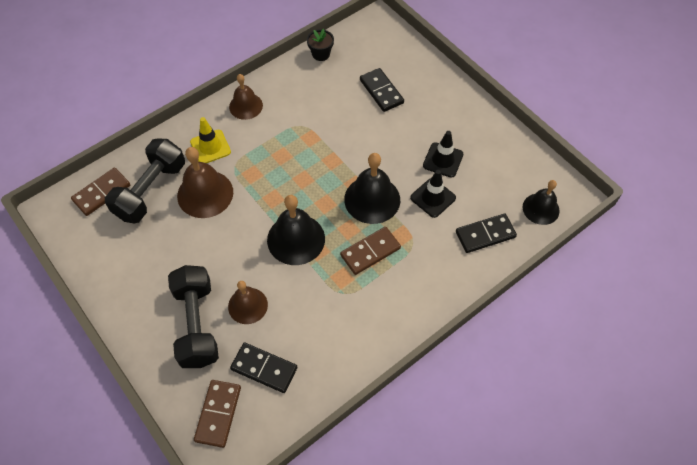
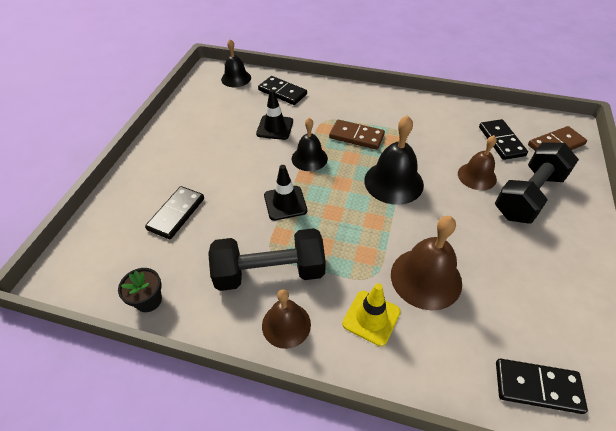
camera: 125 degrees left, 10 degrees down
(101, 193) = (537, 387): brown domino -> black domino
(151, 190) = (477, 333): black dumbbell -> black dumbbell (270, 272)
(372, 199) = (309, 158): black bell -> black bell, size x0.65
(443, 160) = (231, 138): black traffic cone -> black traffic cone (285, 203)

